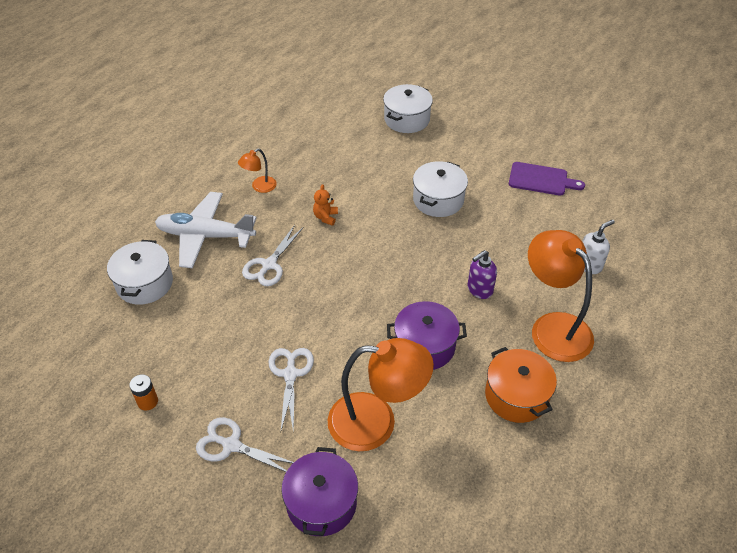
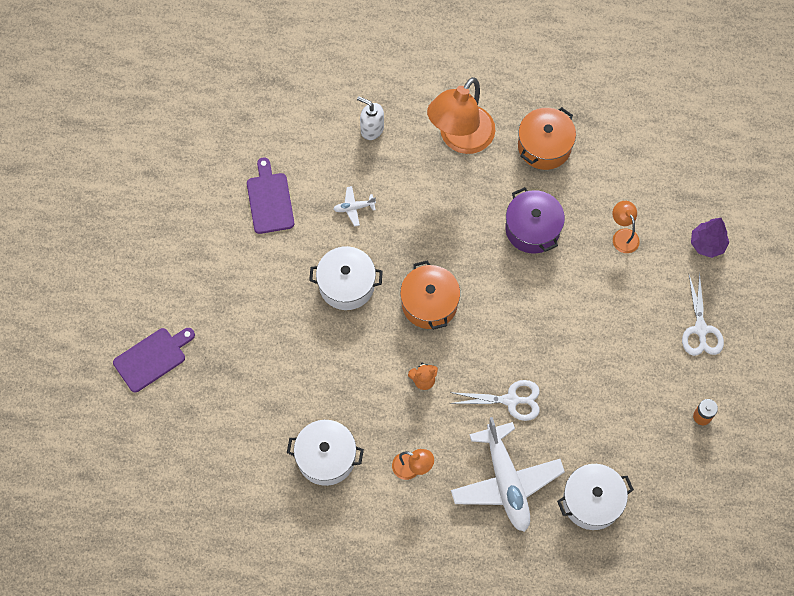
camera: 115 degrees left, 20 degrees up
(290, 374) = (616, 320): white scissors -> none
(321, 503) = (707, 244): purple pot -> purple tree
(376, 422) = (623, 235): orange lamp -> orange lamp, size x0.47
(391, 244) = (429, 303): none -> orange pot
(406, 119) = (227, 367): white pot -> white pot (326, 457)
(436, 89) = (152, 358): none -> purple cutting board
(479, 289) = (447, 208): purple soap dispenser -> none
(510, 227) = (354, 207): none -> white plane

